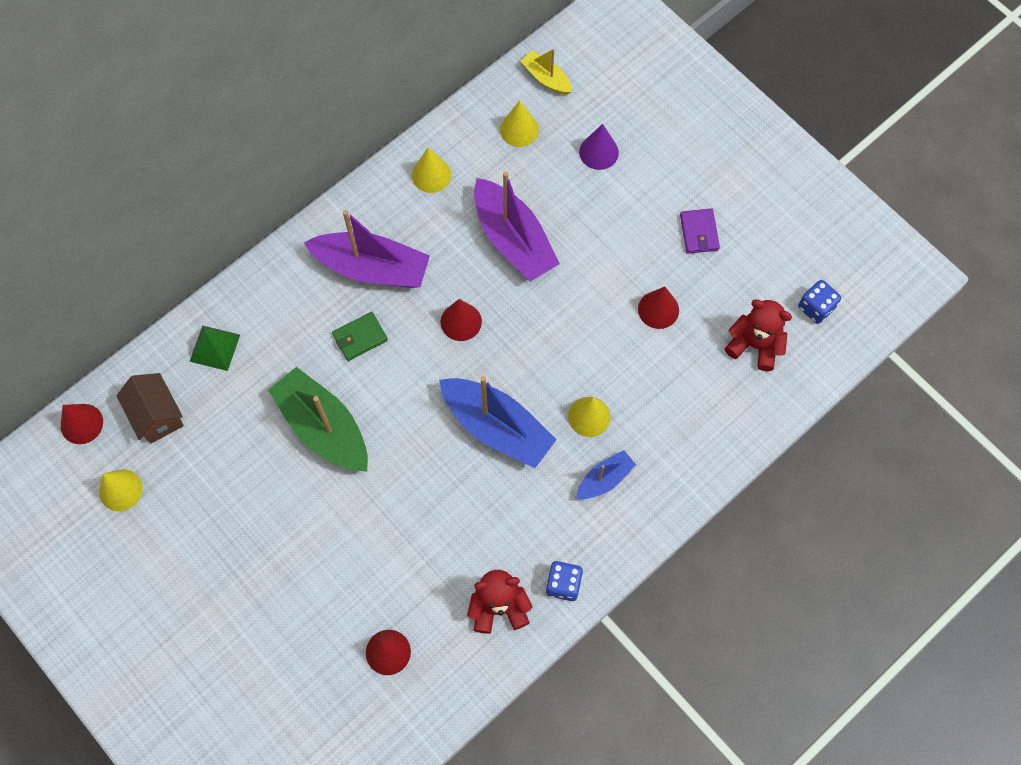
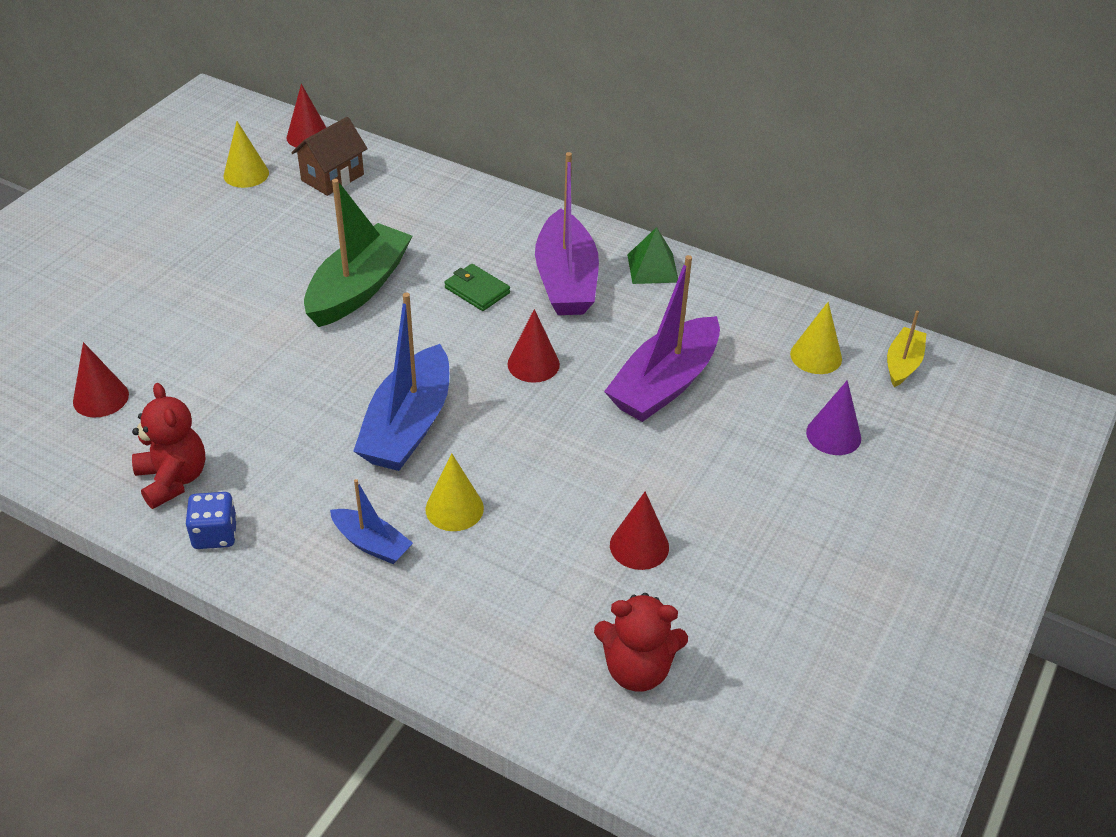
camera: 70 degrees right, 25 degrees down
(215, 348) = (421, 195): green pyramid -> green pyramid (653, 268)
(431, 175) = (708, 298): yellow cone -> none
(699, 232) = (779, 565): purple wallet -> none
(754, 345) = (637, 669): red teddy bear -> red teddy bear turned 90 degrees clockwise
(816, 307) = (735, 736): blue dice -> none

